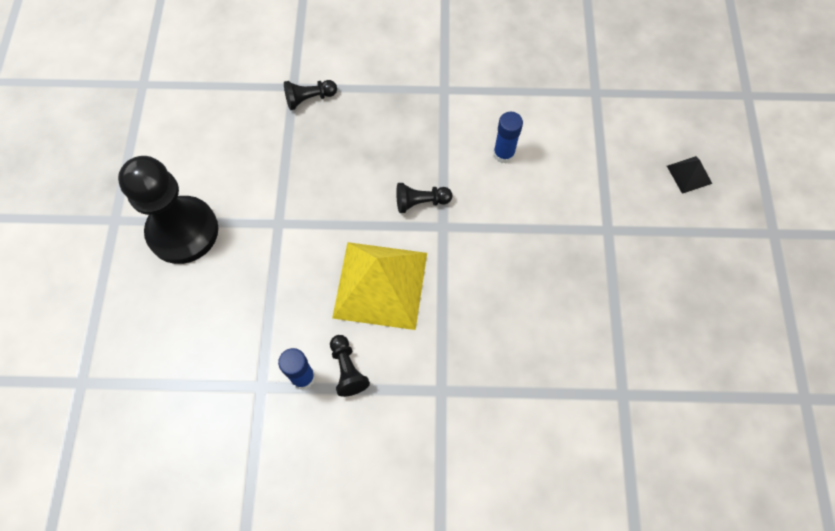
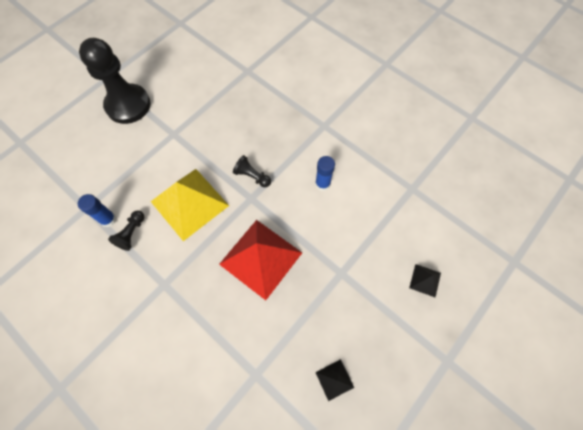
camera: 40 degrees right, 0 degrees up
(309, 99) = (249, 82): black pawn -> none
(515, 280) = (260, 258): none -> red pyramid
(696, 334) = (334, 379): none -> black pyramid

